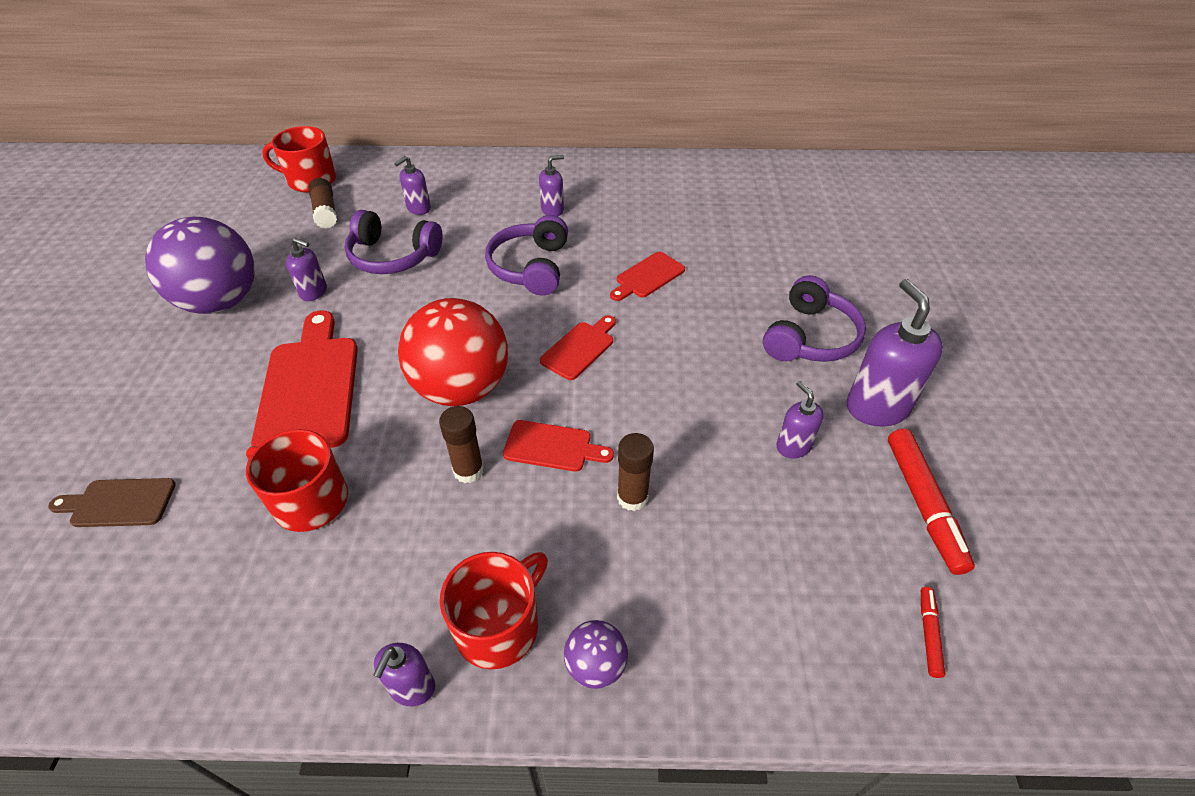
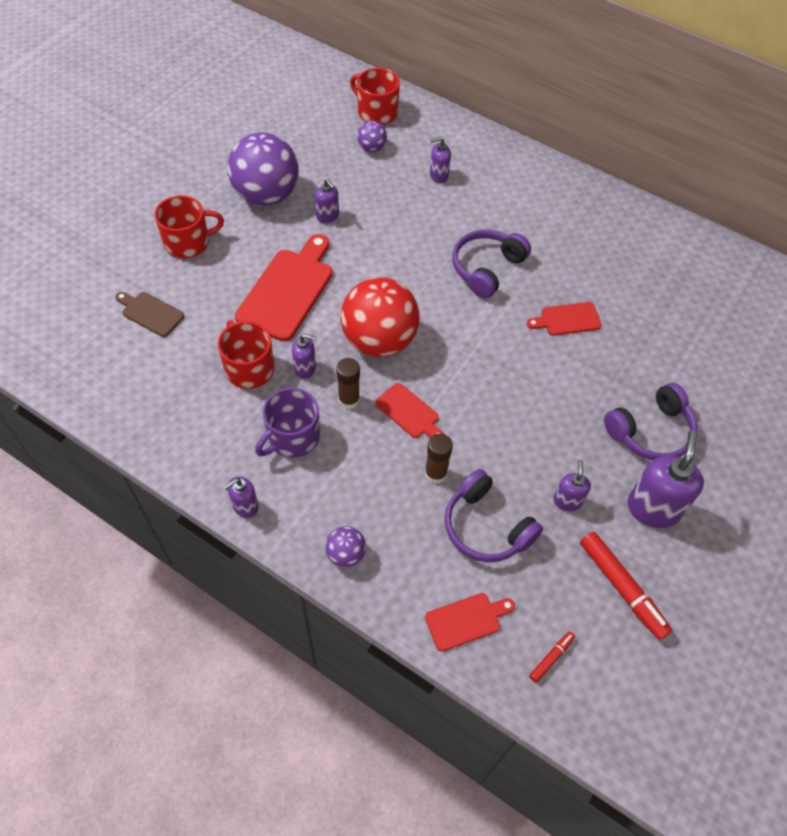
camera: 30 degrees right, 10 degrees up
(325, 211) = (371, 148): brown glue stick -> purple ball
(392, 256) = (395, 211): purple headphones -> purple headphones (486, 527)
(423, 555) = (292, 437): none -> purple mug
(499, 626) = (308, 502): red mug -> red mug (188, 242)
(552, 210) = (537, 224): purple soap dispenser -> purple soap dispenser (305, 368)
(580, 348) = (476, 352): red cutting board -> red cutting board (466, 620)
(923, 505) = (622, 588): red marker -> red marker turned 60 degrees counterclockwise

